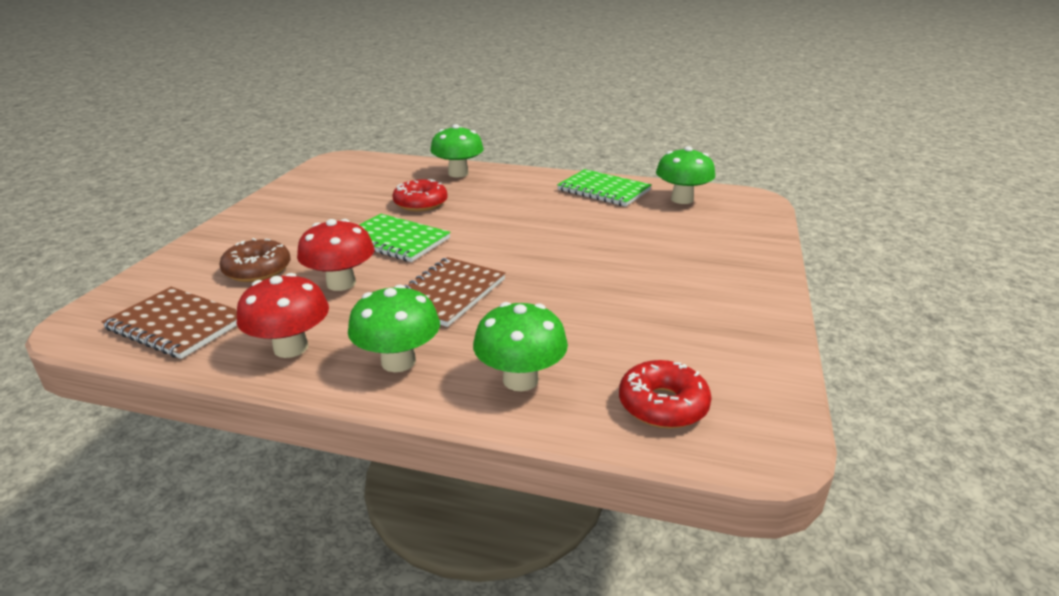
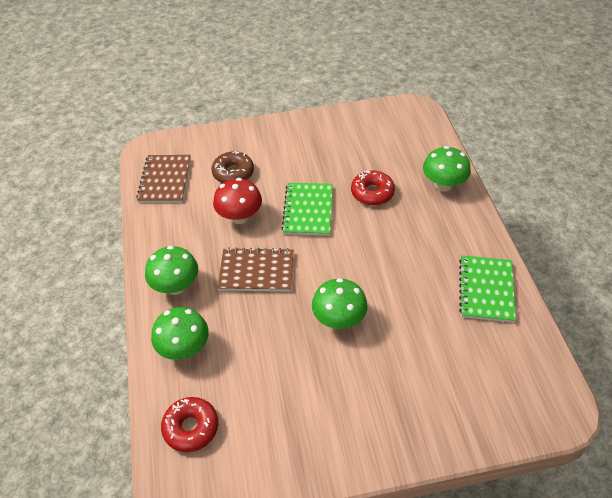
camera: 65 degrees right, 20 degrees up
(291, 348) = (167, 236): red mushroom -> none
(682, 199) = (511, 353): green mushroom -> green mushroom (339, 320)

